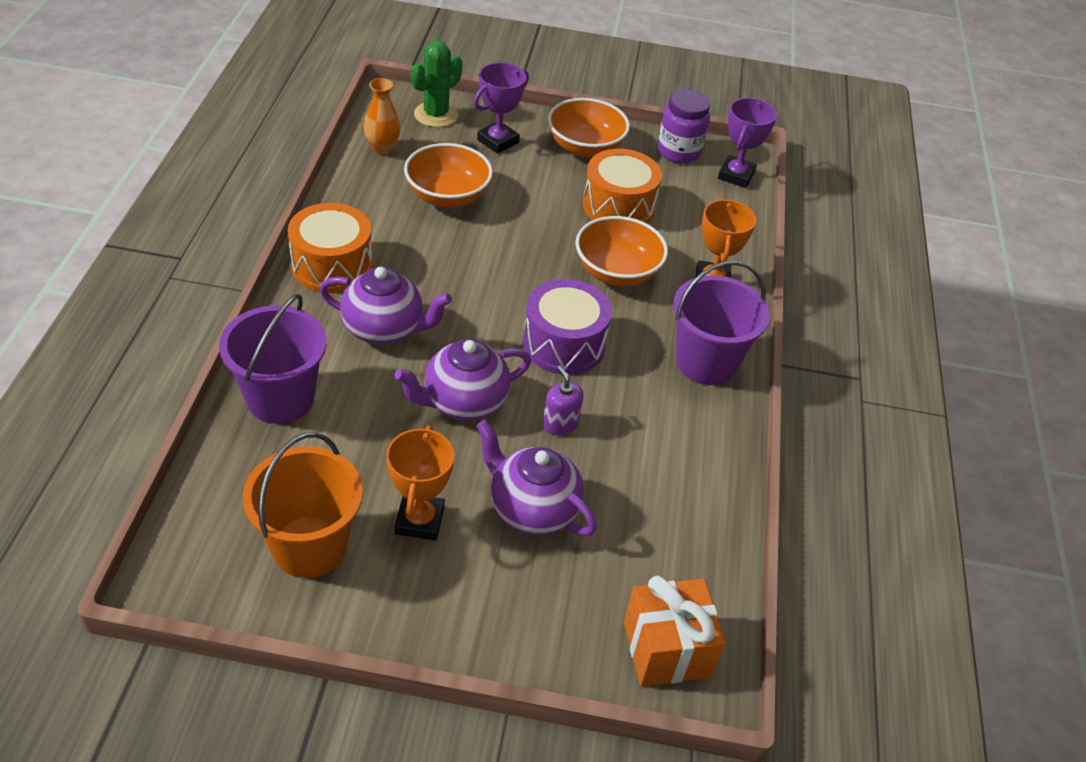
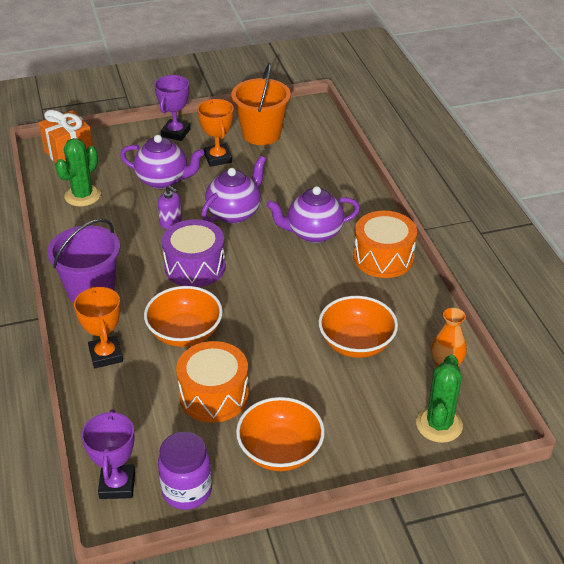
camera: 160 degrees right, 5 degrees down
(280, 398) = (335, 180): purple bucket -> none
(498, 141) = (361, 420): purple trophy -> purple trophy (176, 133)
(671, 531) = (82, 195): none -> green cactus

